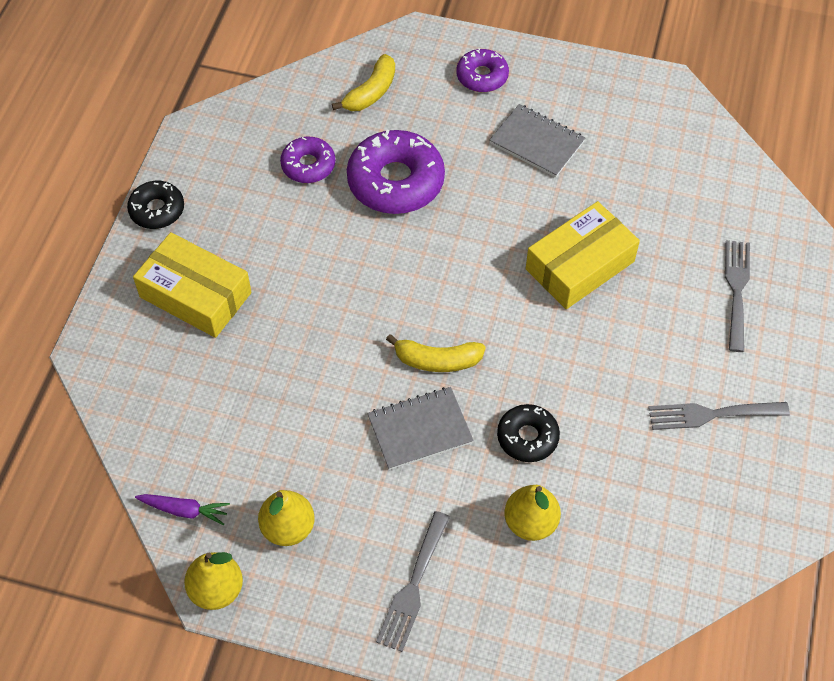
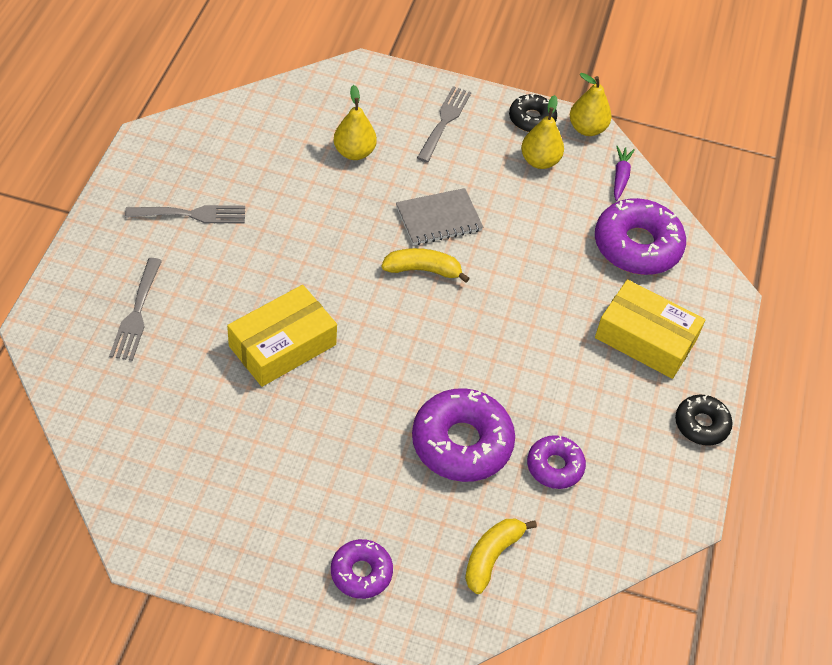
camera: 175 degrees right, 5 degrees down
(182, 409) = (637, 246): none -> purple donut
(184, 510) = (620, 177): purple carrot -> purple carrot turned 90 degrees clockwise
(527, 437) = (350, 208): black donut -> black donut (532, 119)
(537, 142) = (307, 481): grey notebook -> none

